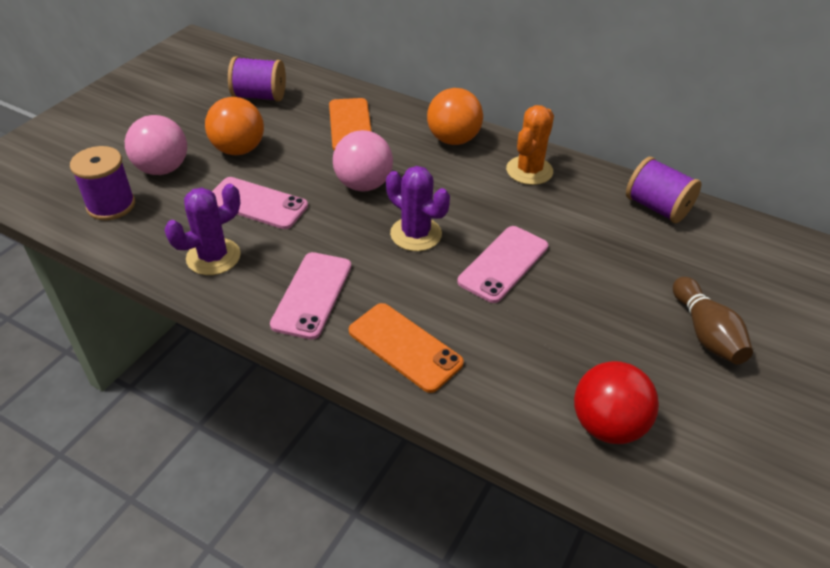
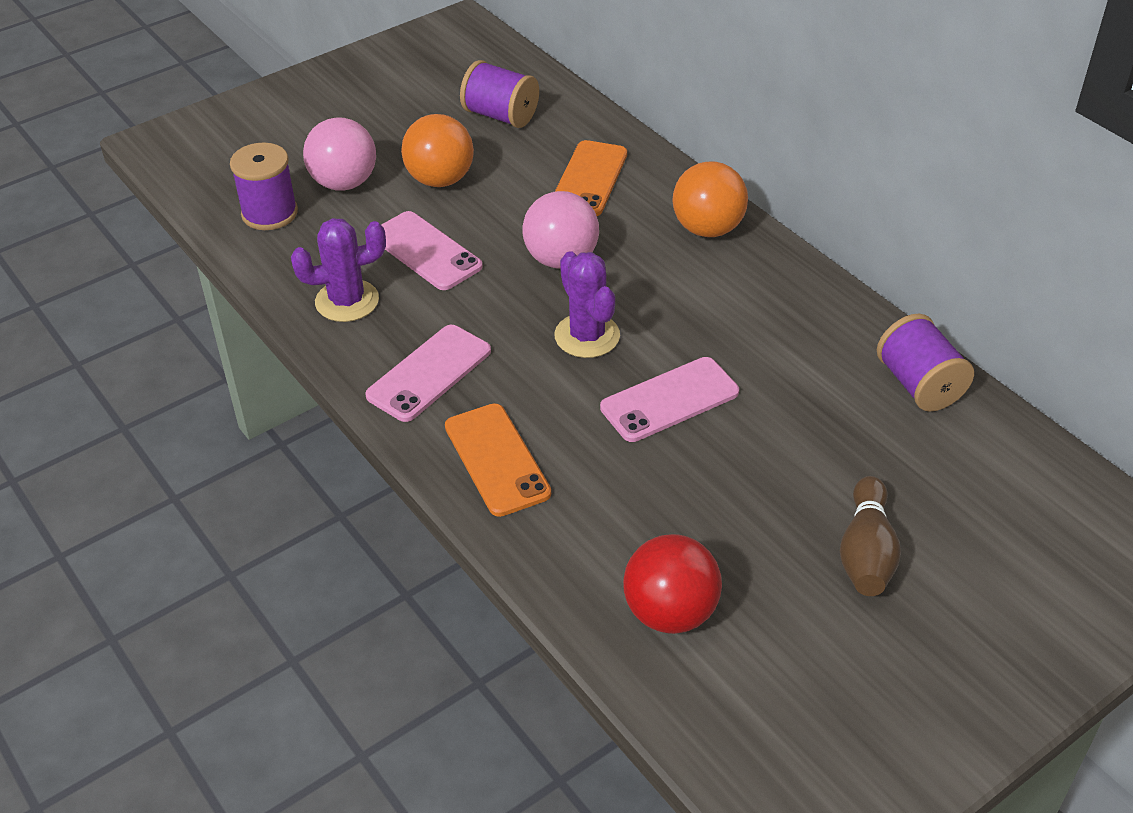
camera: 25 degrees right, 0 degrees up
(529, 171) = (780, 293): orange cactus -> none

